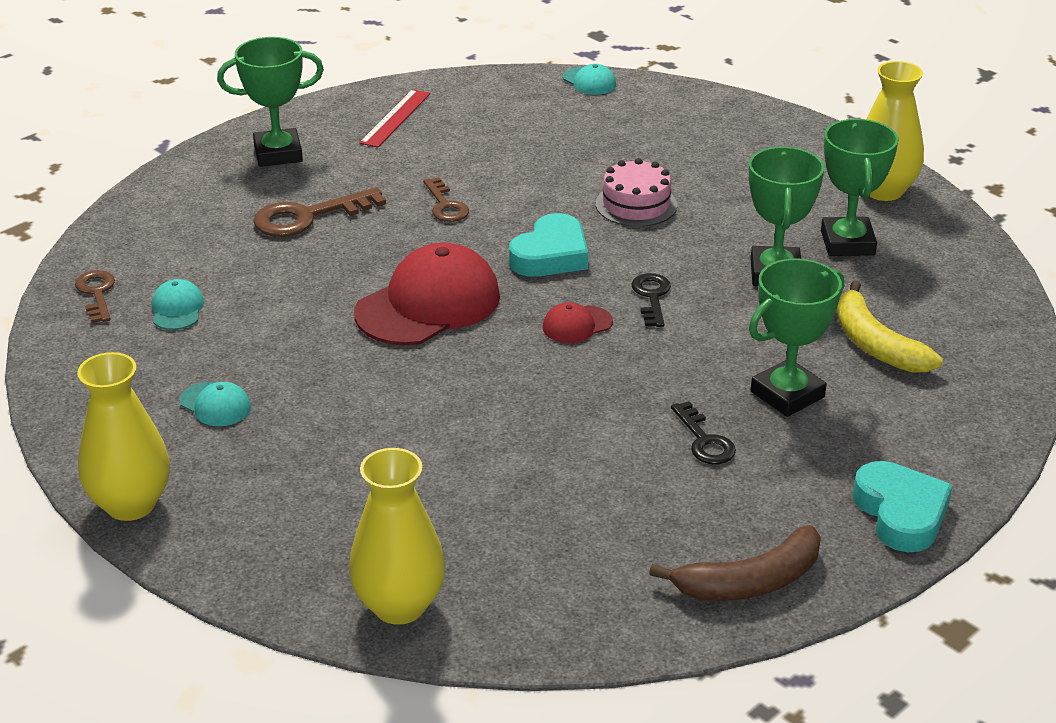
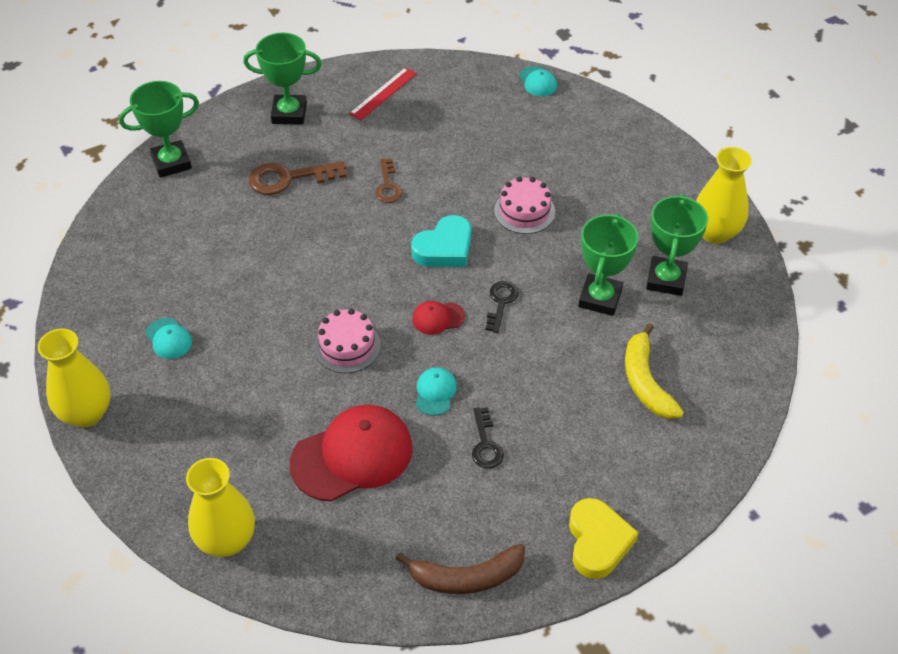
camera: 15 degrees right, 15 degrees up
(96, 293) = (125, 222): brown key -> none
(177, 309) = (172, 247): turquoise cap -> turquoise cap (435, 392)
(428, 304) = (342, 277): red cap -> red cap (352, 455)
(469, 372) = (347, 346): none -> pink cake
(787, 394) = (561, 415): green trophy -> green trophy (171, 162)
(901, 513) = (597, 542): turquoise heart -> yellow heart

